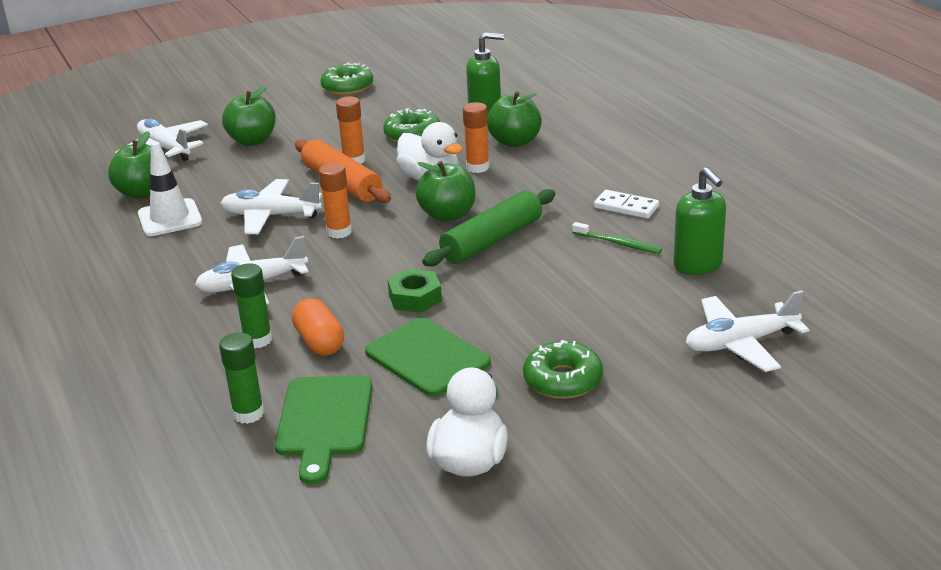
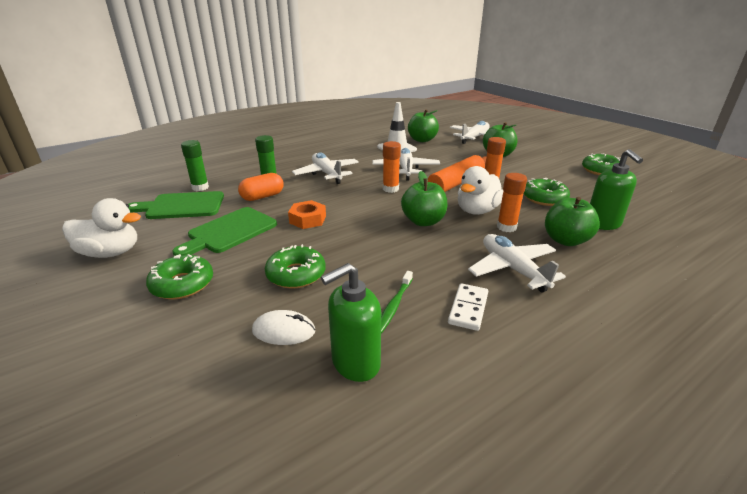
camera: 80 degrees right, 0 degrees up
(415, 298) = (307, 219): green nut -> orange nut
(492, 240) = (388, 241): green rolling pin -> none
(553, 301) = (296, 274): none -> green donut
(654, 303) = (283, 331): none -> white mouse
(740, 343) = (194, 396): white plane -> white plane (512, 269)

